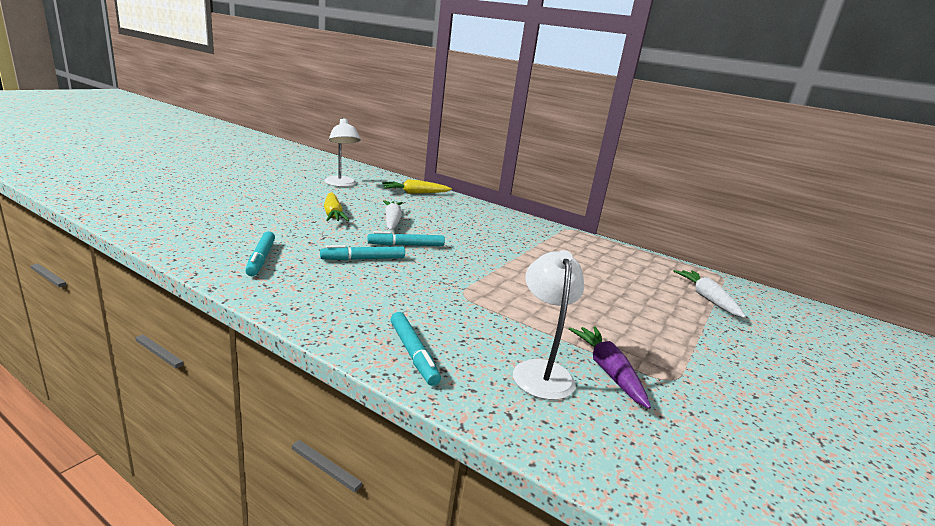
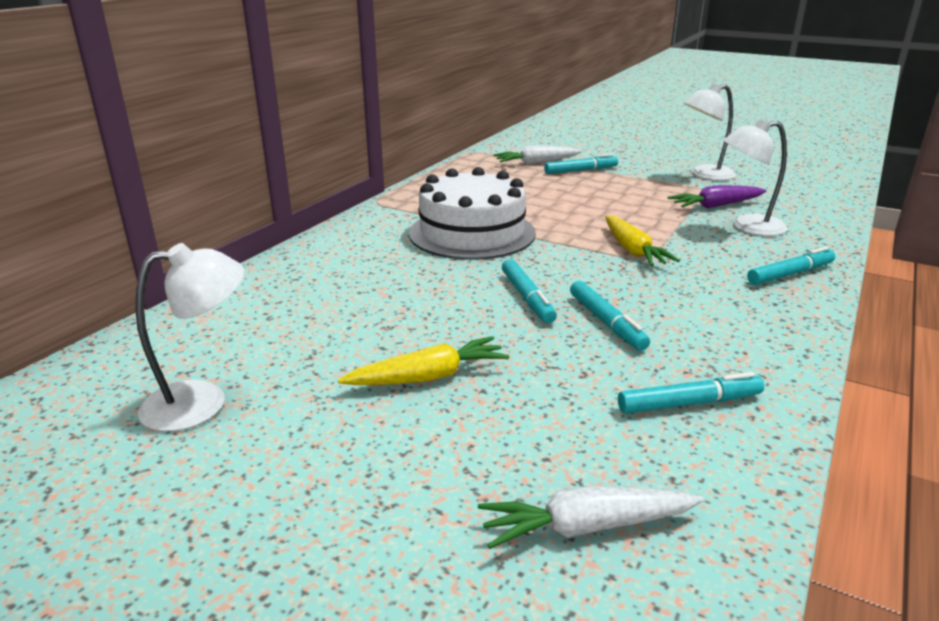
camera: 90 degrees left, 5 degrees up
(392, 221) = (427, 317): white carrot -> white carrot (586, 527)
(415, 193) = (243, 310): yellow carrot -> yellow carrot (632, 250)
(513, 247) = (472, 233): none -> white cake
(696, 317) = (581, 170): none -> turquoise marker
(738, 401) = (704, 175): none -> white lamp

